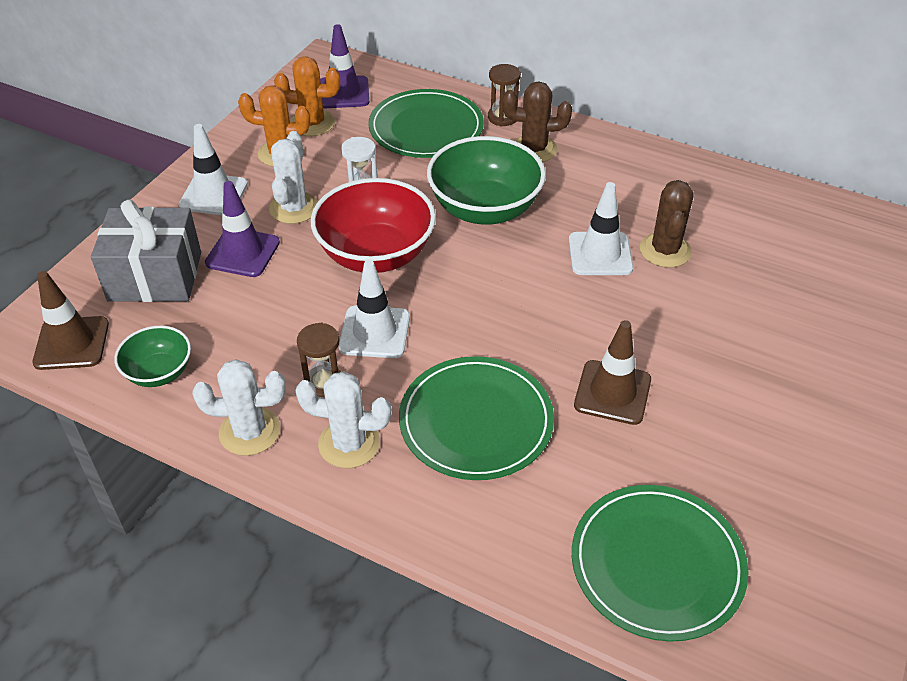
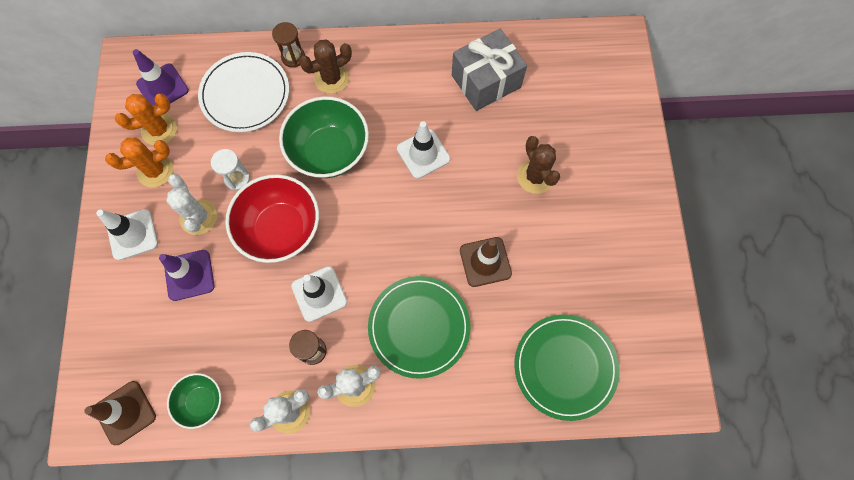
camera: 30 degrees left, 25 degrees up
(155, 276) = (142, 327): grey gift -> grey gift (486, 81)
(426, 128) = (245, 94): green plate -> white plate
(665, 250) = (461, 130): brown cactus -> brown cactus (535, 177)

